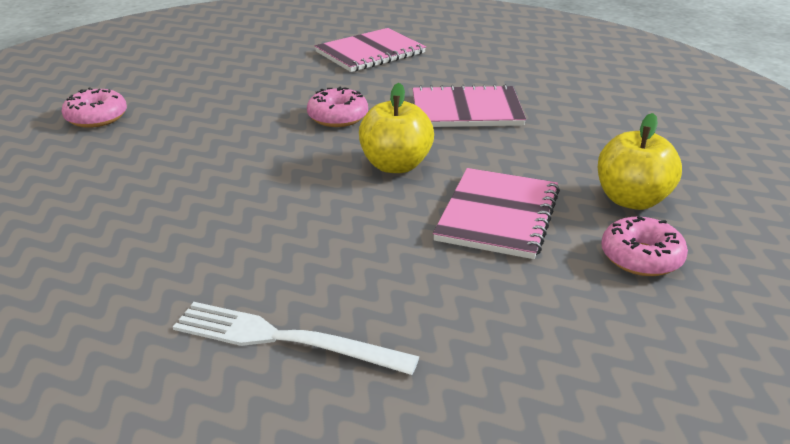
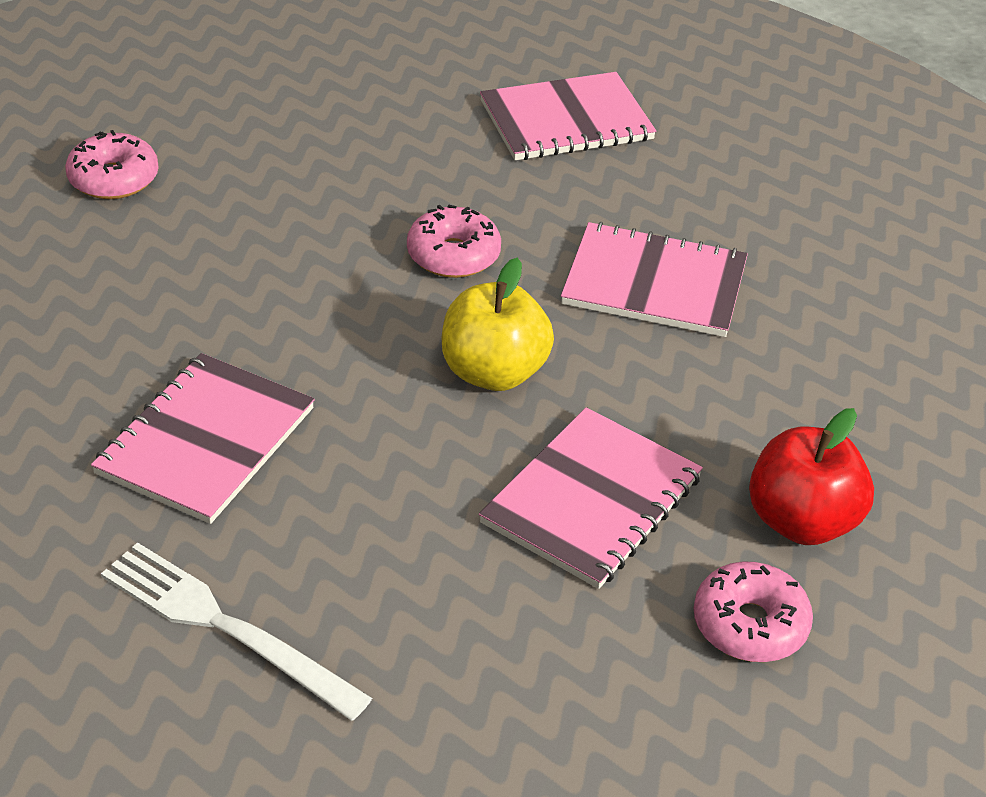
camera: 15 degrees right, 10 degrees up
(219, 235) = (205, 441): none -> pink notebook
(632, 200) = (801, 521): yellow apple -> red apple

